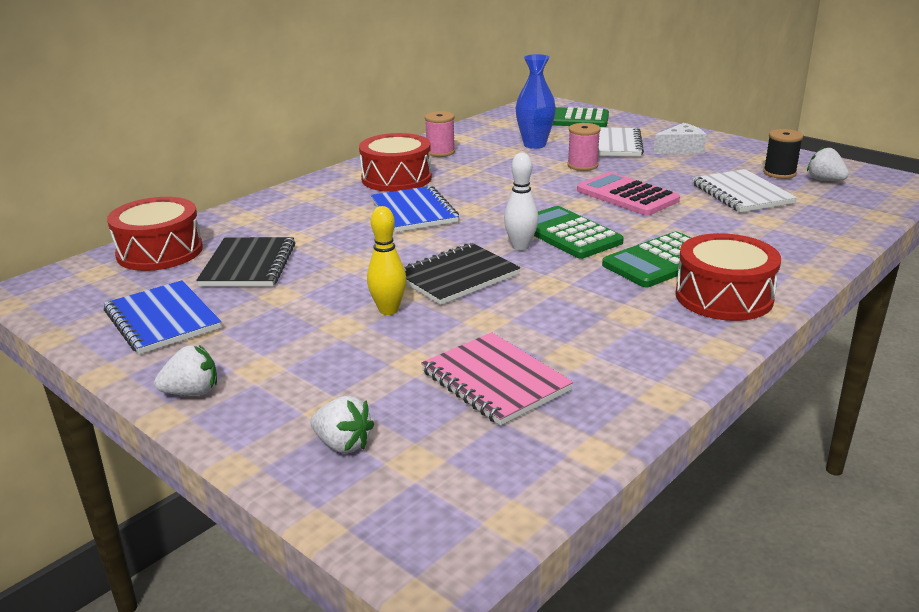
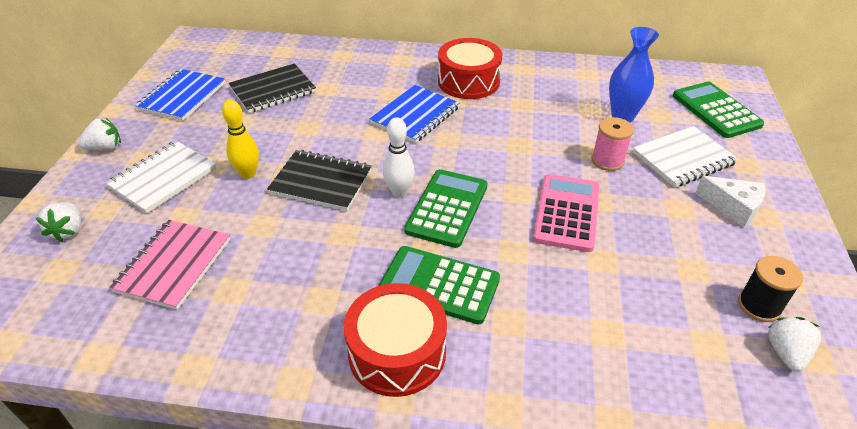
camera: 55 degrees right, 15 degrees up
(160, 252) = (267, 52): red drum -> none
(192, 392) = (105, 148): white strawberry -> white strawberry turned 60 degrees counterclockwise
(440, 152) = (545, 77): pink spool -> none
(741, 194) = (660, 292): white notebook -> white notebook (163, 178)

